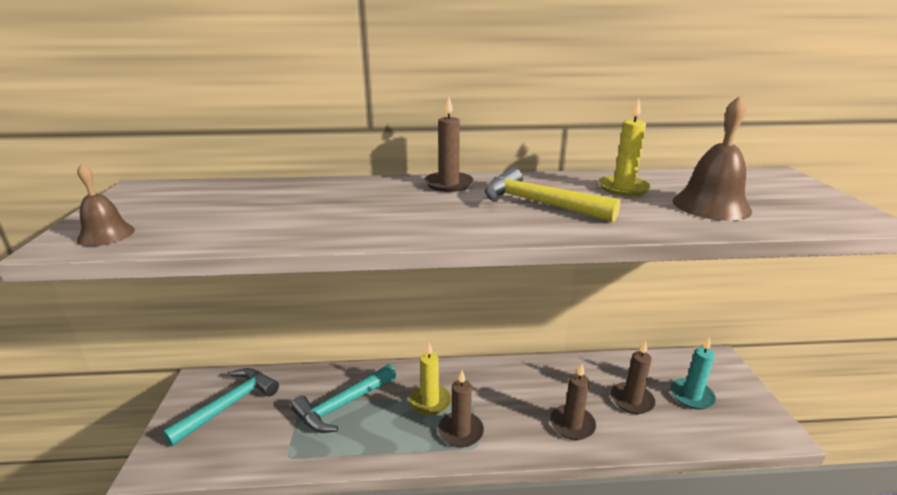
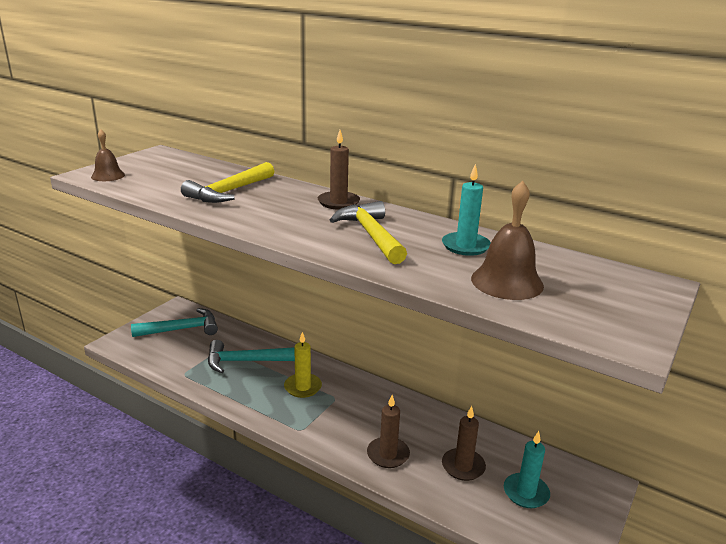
camera: 35 degrees right, 0 degrees up
(316, 206) = (229, 192): none -> yellow hammer
(461, 431) = (301, 415): brown candle -> none
(623, 188) = (465, 246): yellow candle -> turquoise candle

